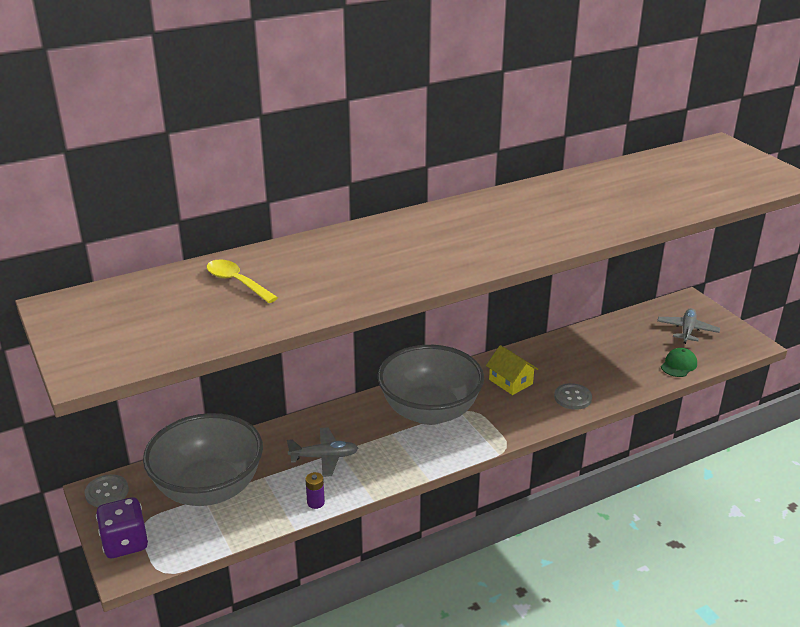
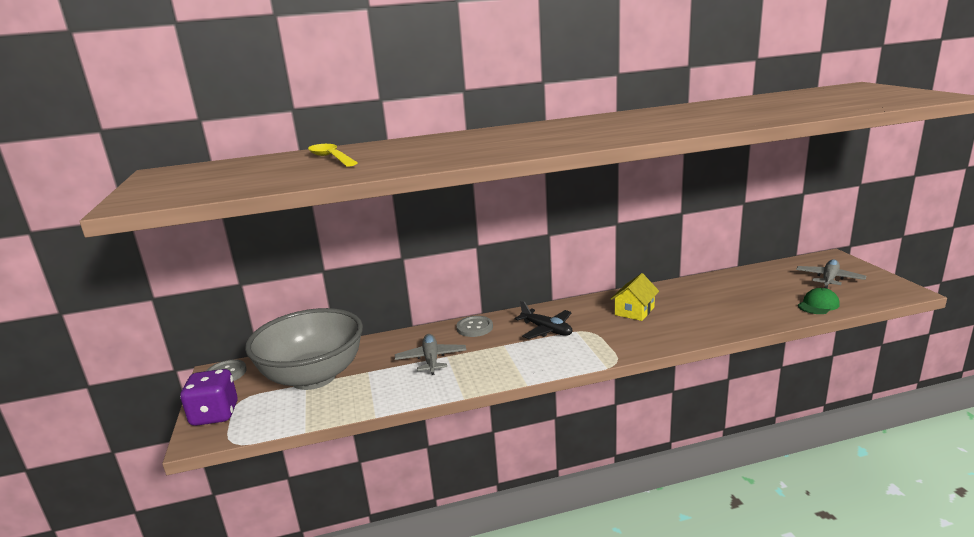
camera: 15 degrees right, 10 degrees down
(315, 502) = (406, 395): purple battery -> none
(324, 457) = (431, 359): grey plane -> grey plane turned 105 degrees counterclockwise
(430, 411) = (546, 330): grey bowl -> black plane
(510, 381) = (634, 311): yellow house -> yellow house turned 60 degrees clockwise
(572, 398) = (697, 326): grey button -> grey button (474, 328)

